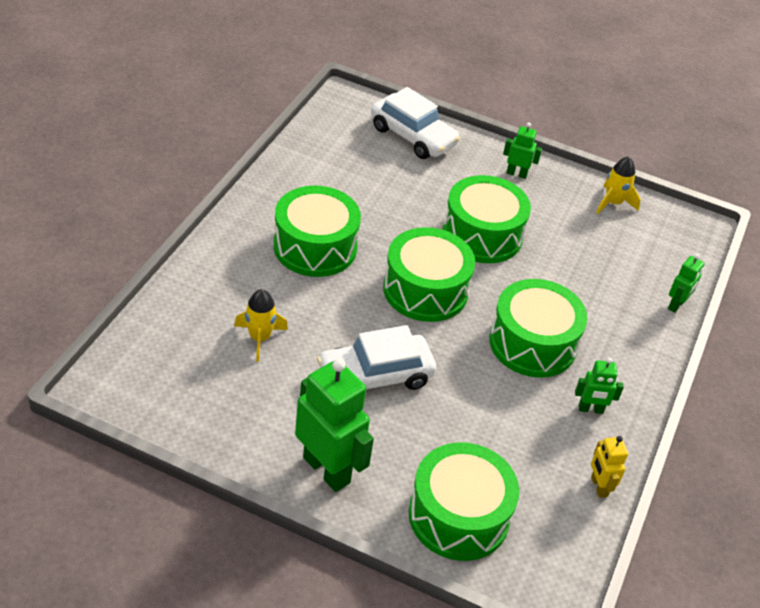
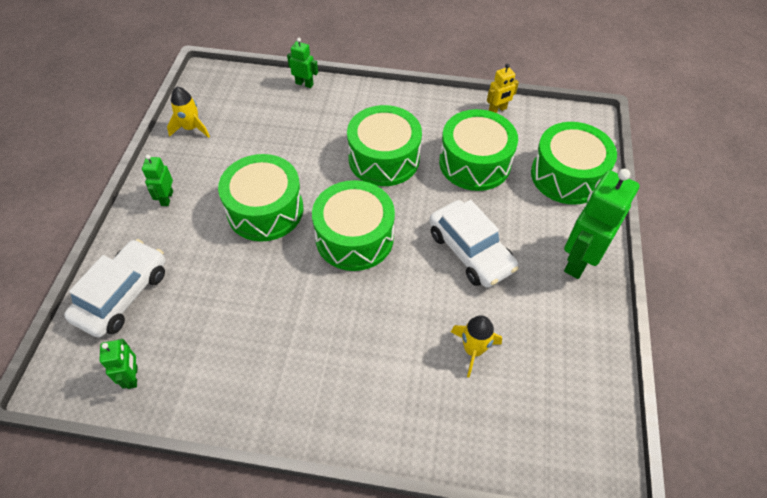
camera: 100 degrees left, 10 degrees up
(315, 247) = (332, 339): green drum -> green drum (474, 163)
(590, 409) = (433, 120): green robot -> green robot (133, 377)

